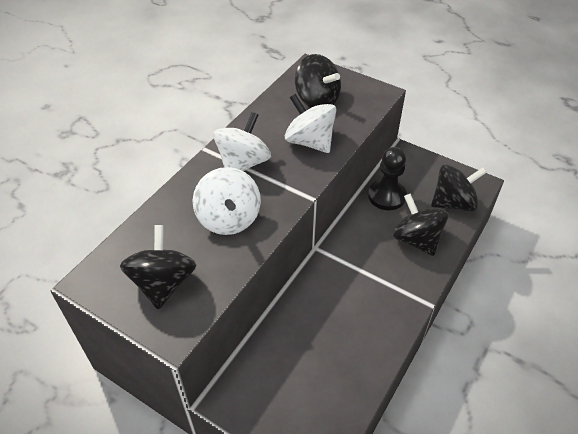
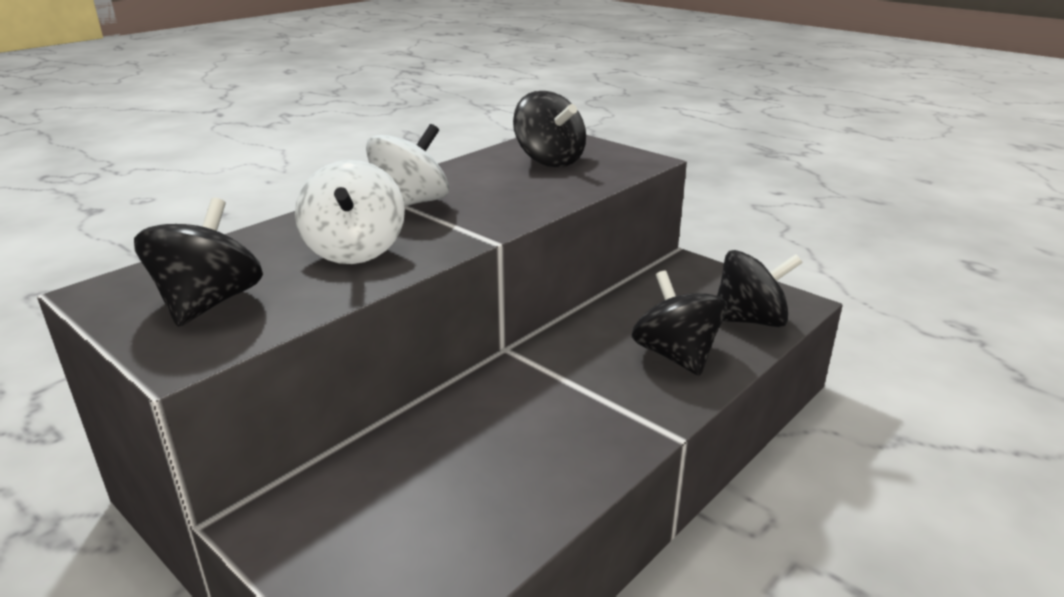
camera: 10 degrees right, 20 degrees down
(310, 142) = (520, 193): white spinning top -> none
(386, 196) = (642, 303): black pawn -> none

